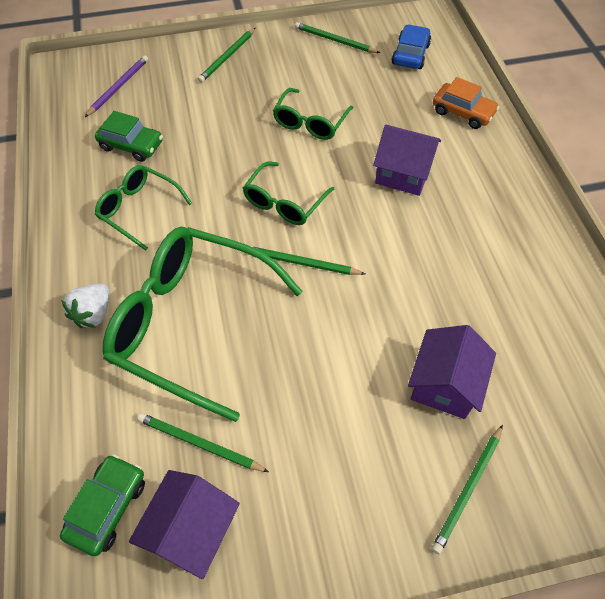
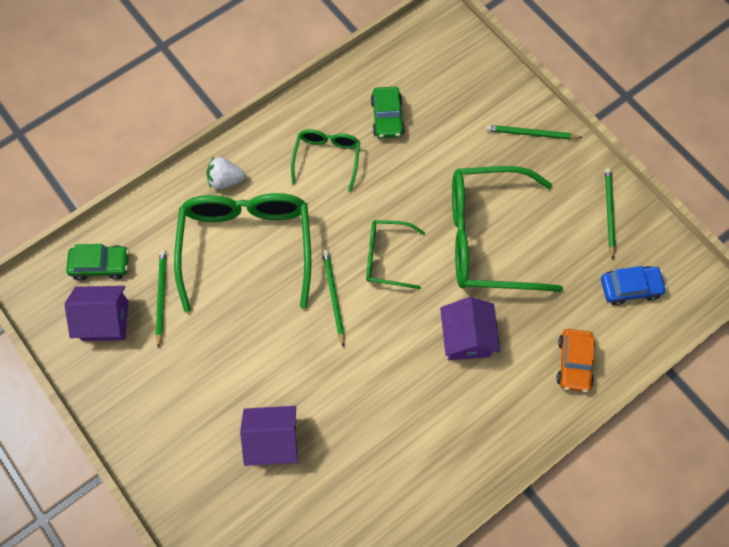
camera: 65 degrees right, 10 degrees up
(118, 87) = (445, 72): purple pencil -> none
(310, 123) = (487, 238): green glasses -> green glasses, size x1.93
(468, 489) = (198, 482): green pencil -> none

